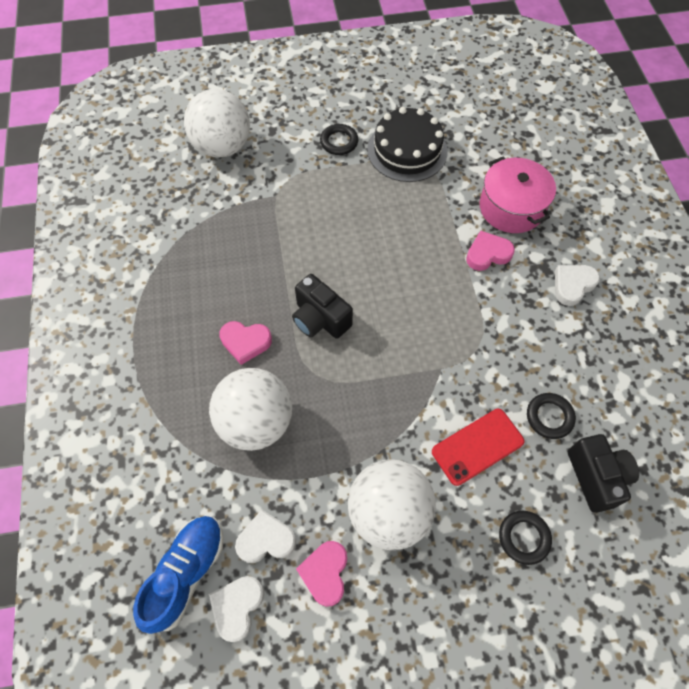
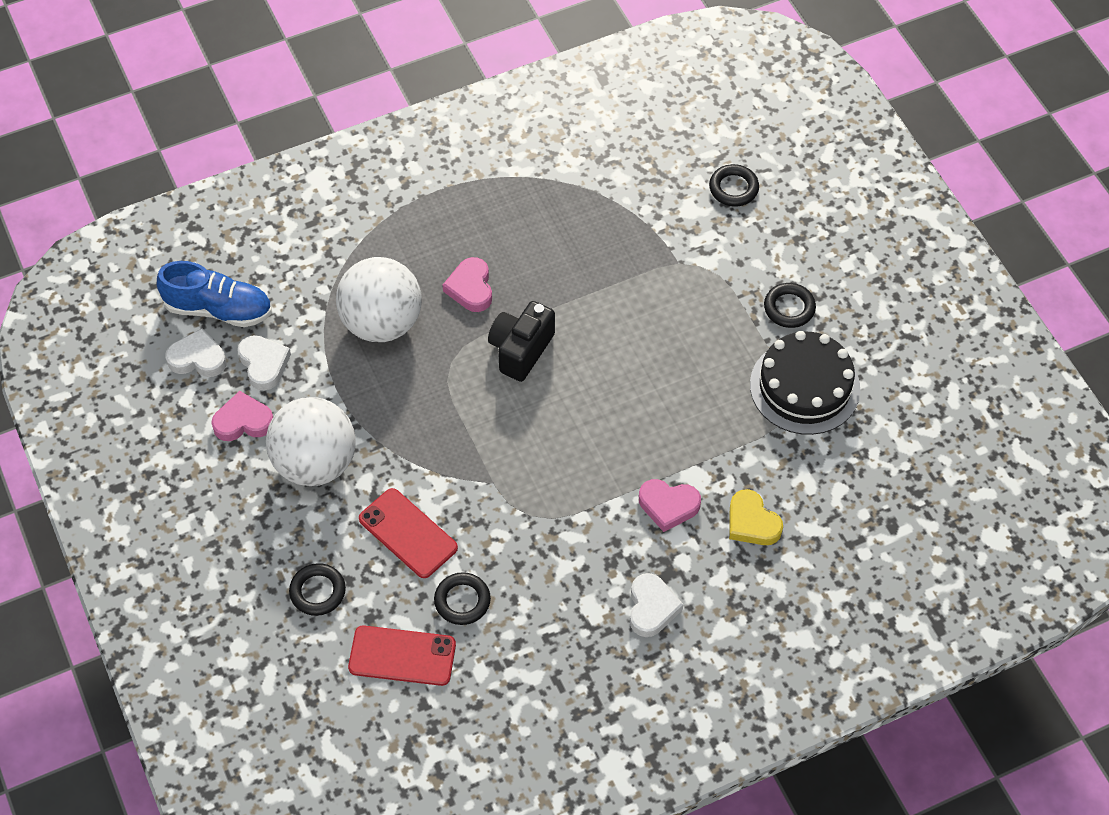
camera: 75 degrees right, 5 degrees down
(222, 147) = (733, 188): white ball -> black ring
(487, 254) = (668, 506): pink heart -> pink heart turned 135 degrees clockwise
(511, 207) = (752, 522): pink pot -> yellow heart
(572, 285) = (651, 608): white heart -> white heart turned 60 degrees clockwise
(596, 477) = (402, 656): black camera -> red phone

